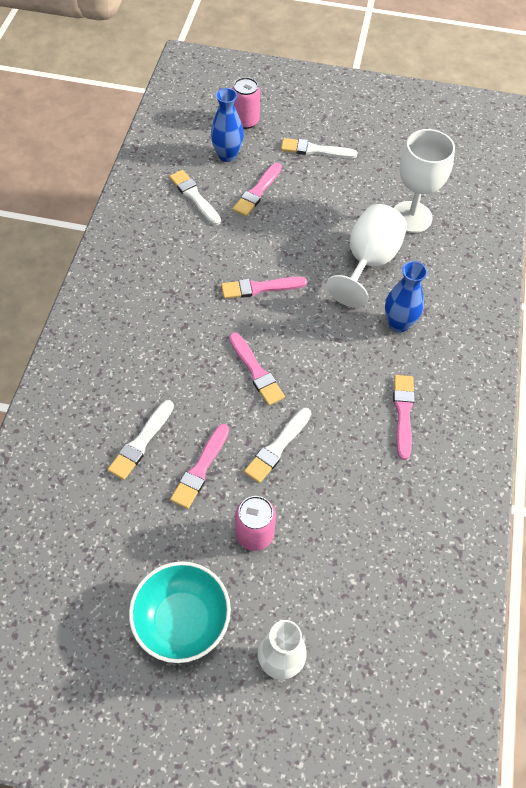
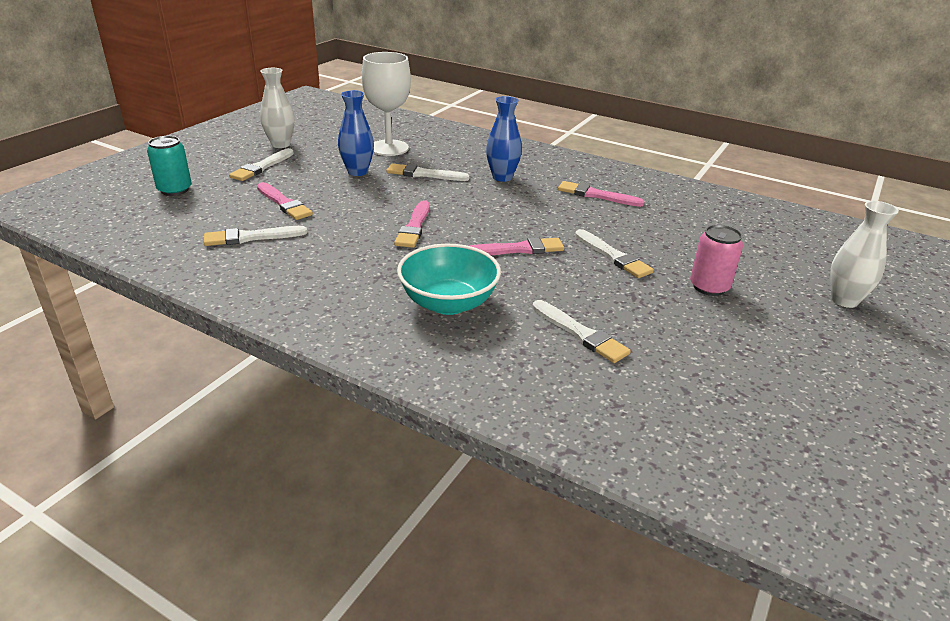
camera: 70 degrees left, 25 degrees down
(182, 620) = (807, 347): turquoise bowl -> turquoise bowl (448, 303)
(200, 469) = (627, 302): pink brush -> none
(227, 155) = (212, 208): blue vase -> blue vase (357, 172)
(245, 121) = (175, 190): pink can -> turquoise can
(368, 142) = (280, 144): none -> white vase
(368, 262) = (424, 174): white goblet -> white brush

